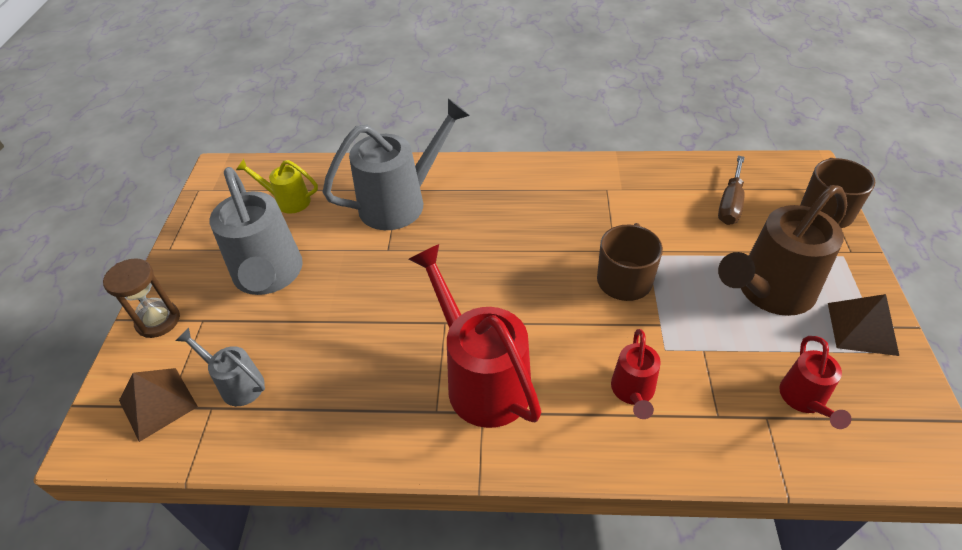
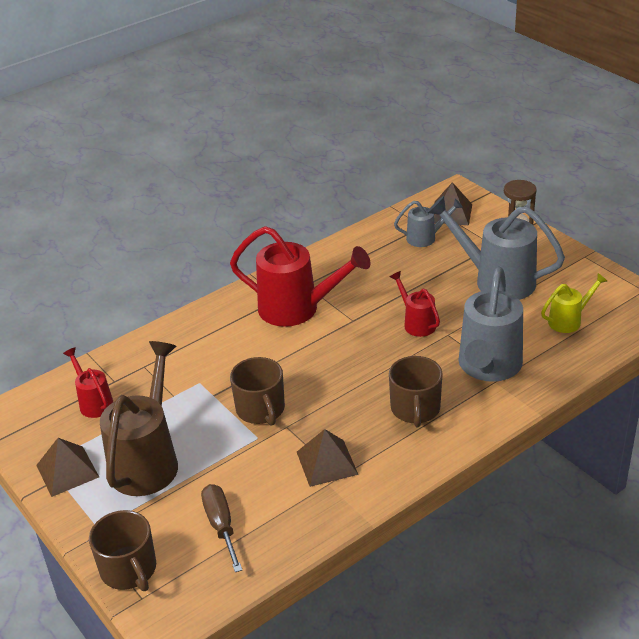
camera: 140 degrees right, 10 degrees down
(497, 204) = (415, 409): none -> brown mug
(608, 203) = (327, 463): none -> brown pyramid
(633, 392) = (203, 350): red watering can -> red watering can (417, 323)

